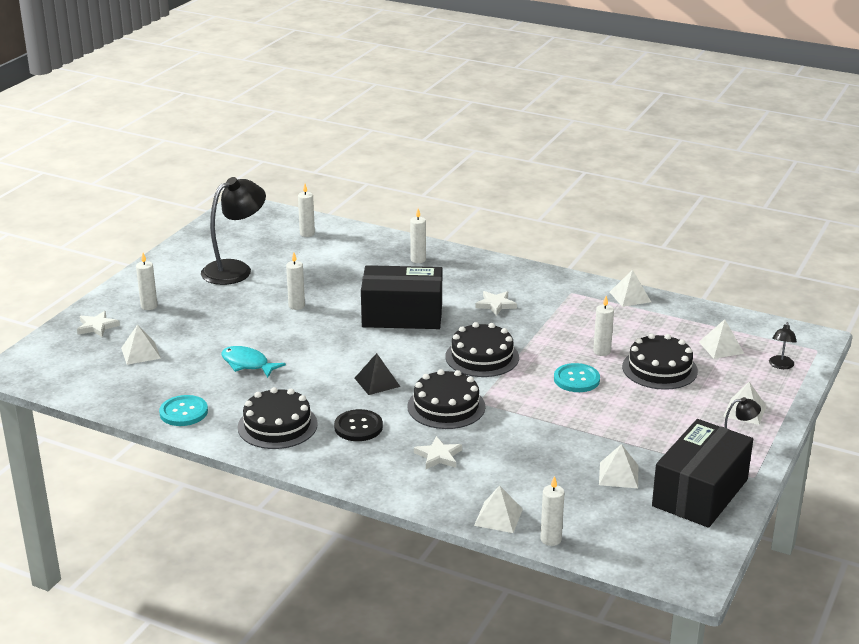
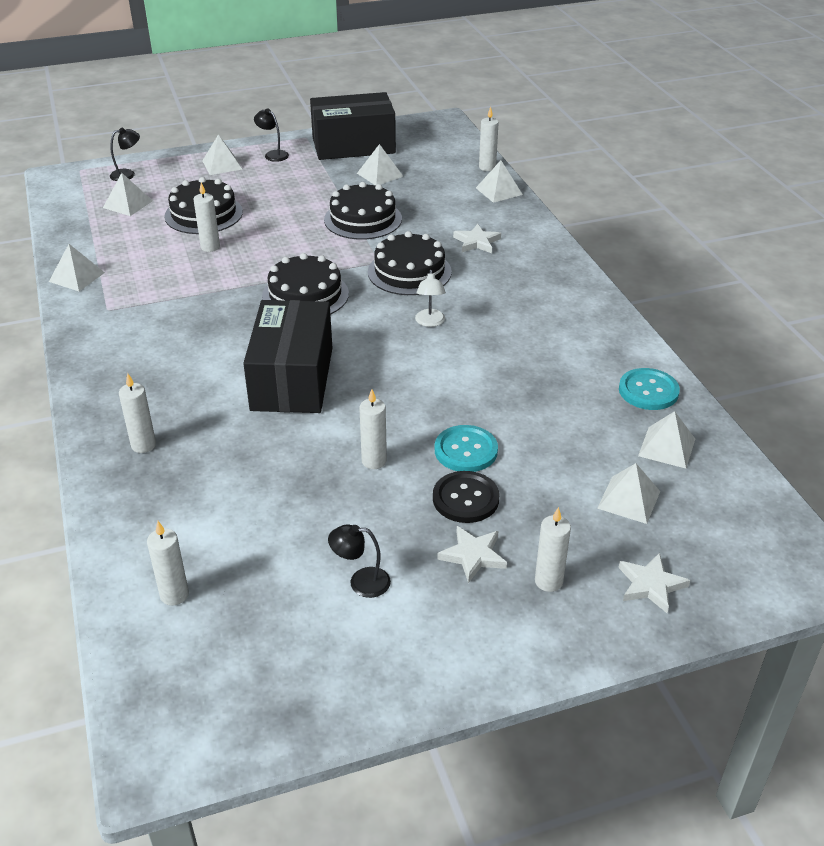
camera: 135 degrees left, 10 degrees up
(142, 387) = (666, 447): none -> white pyramid
(235, 269) = (361, 582): black lamp -> black lamp, size x0.45
(247, 364) = (524, 411): turquoise fish -> none
(277, 425) = (572, 330): black cake -> black cake (363, 219)
(358, 427) = (505, 293): black button -> black button (465, 499)
(377, 382) = (430, 322): black pyramid -> white lamp
(402, 315) = (292, 378): black box -> black box turned 45 degrees clockwise
(496, 305) = (191, 337): white star -> white star (473, 555)
(576, 379) = (275, 238): turquoise button -> turquoise button (466, 450)

